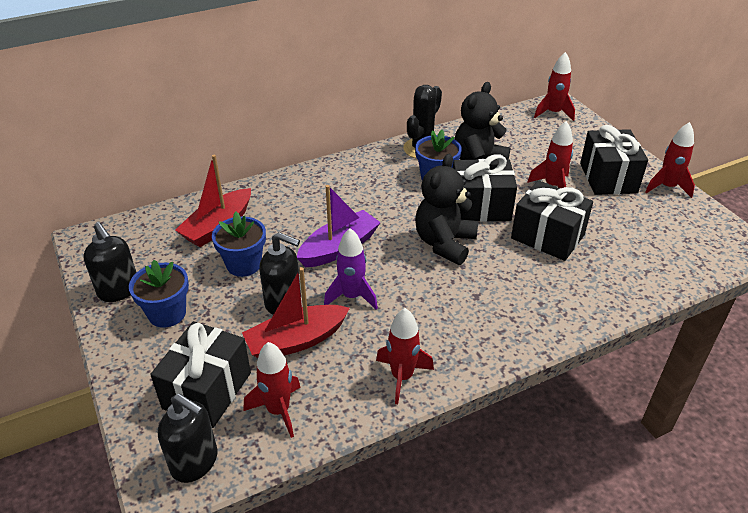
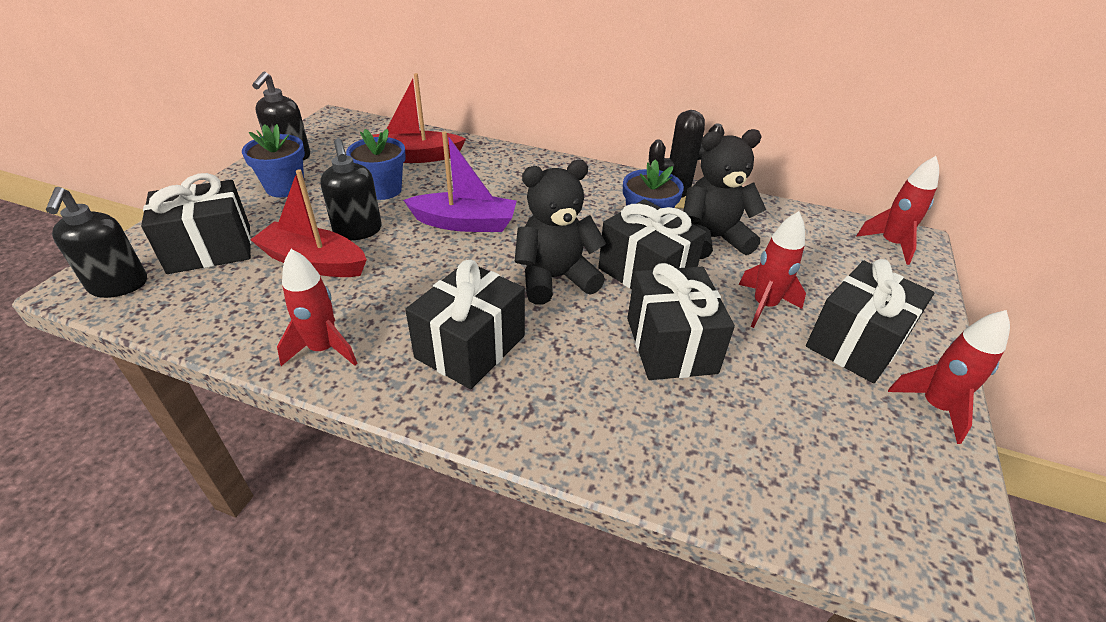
camera: 45 degrees right, 0 degrees up
(278, 410) = (214, 297): red rocket -> none
(351, 296) = (406, 262): purple rocket -> none
(469, 311) = (470, 347): none -> black gift

